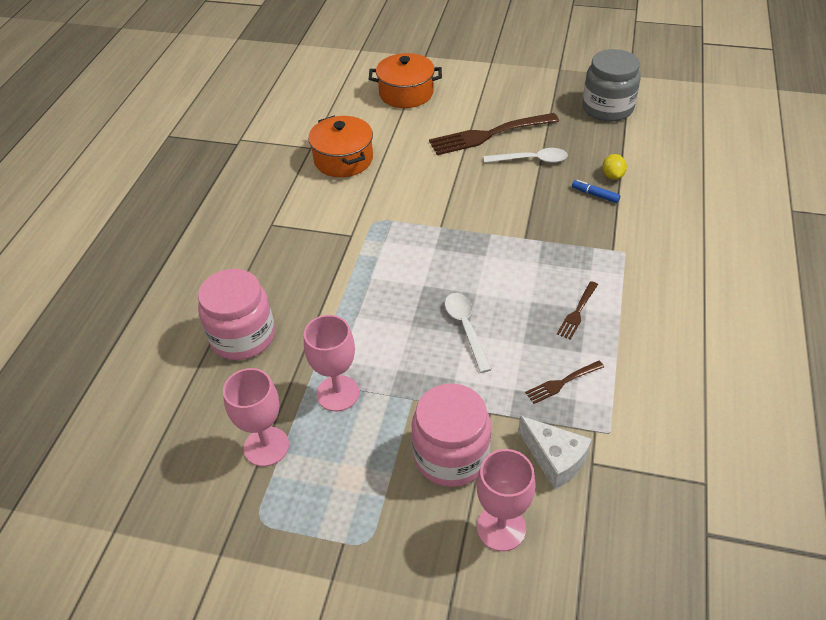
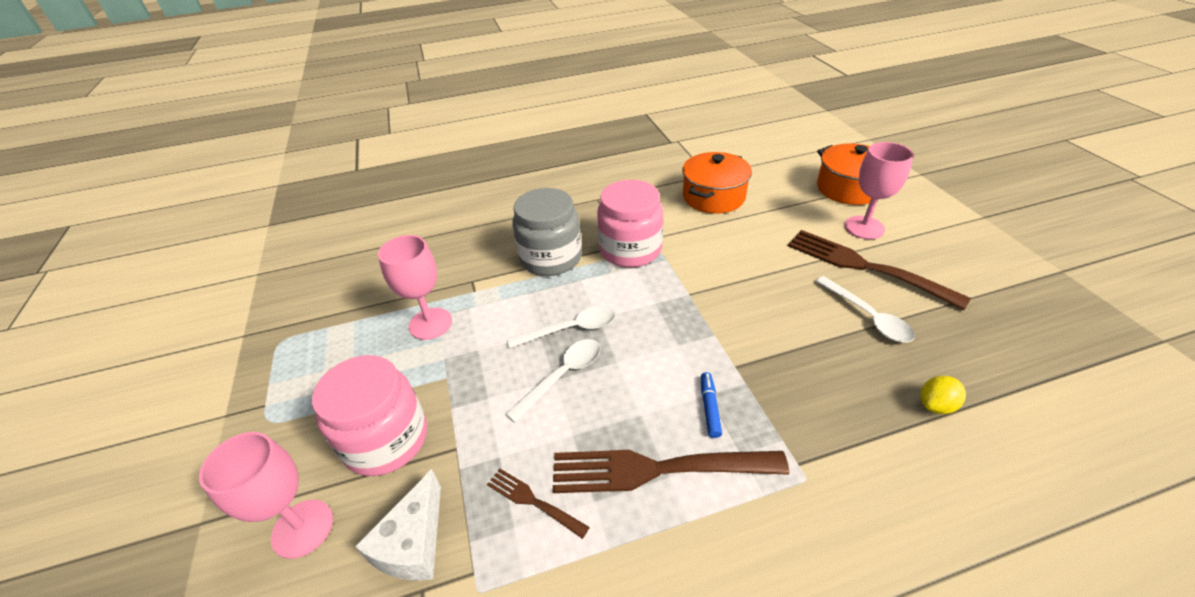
camera: 60 degrees right, 5 degrees down
(243, 336) = (465, 243): pink jar -> pink jar (630, 250)
(266, 446) = (356, 309): pink goblet -> pink goblet (864, 227)
(422, 306) = (570, 329): none -> white spoon
(577, 312) = (657, 469): brown fork -> brown fork, size x2.07
(595, 195) = (878, 402): blue marker -> blue marker (709, 408)
(607, 108) = (1059, 345): grey jar -> grey jar (551, 258)

